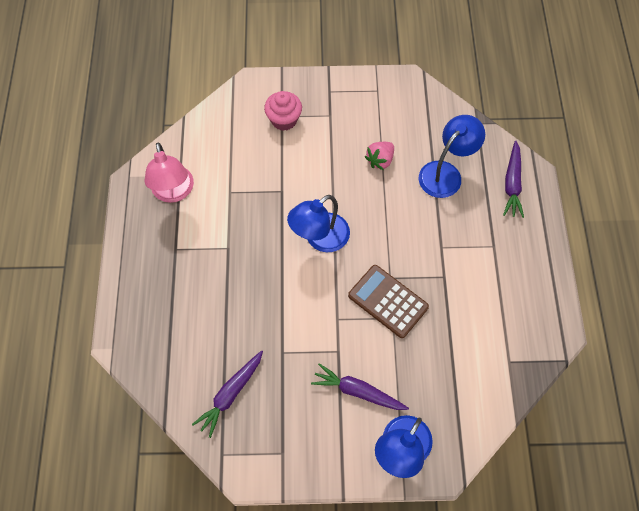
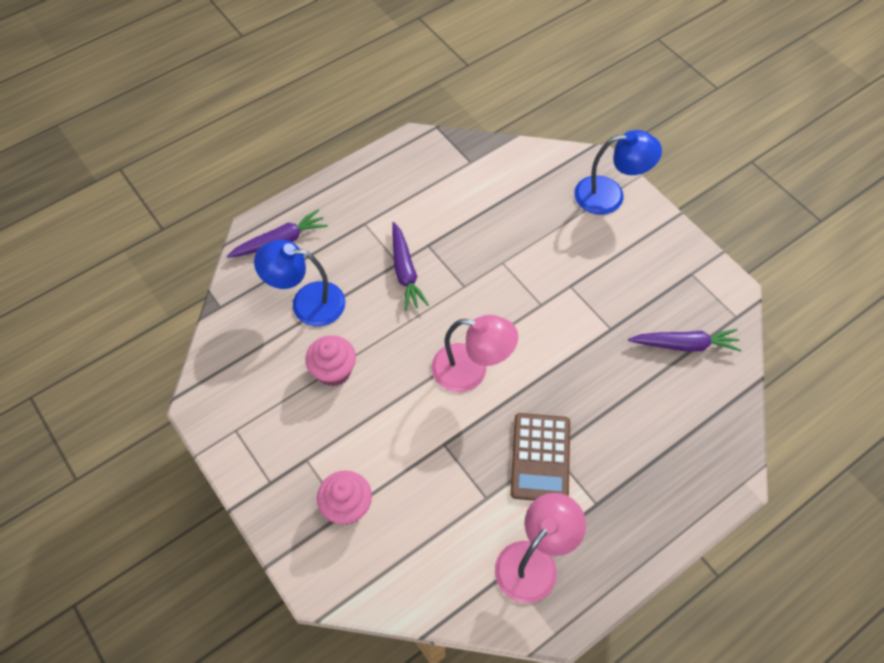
camera: 125 degrees left, 5 degrees down
(320, 239) = (471, 370): blue lamp -> pink lamp
(358, 391) = (591, 250): purple carrot -> purple carrot (405, 271)
(380, 160) = (333, 371): pink strawberry -> pink cupcake
(388, 301) = (489, 275): brown calculator -> brown calculator (540, 458)

